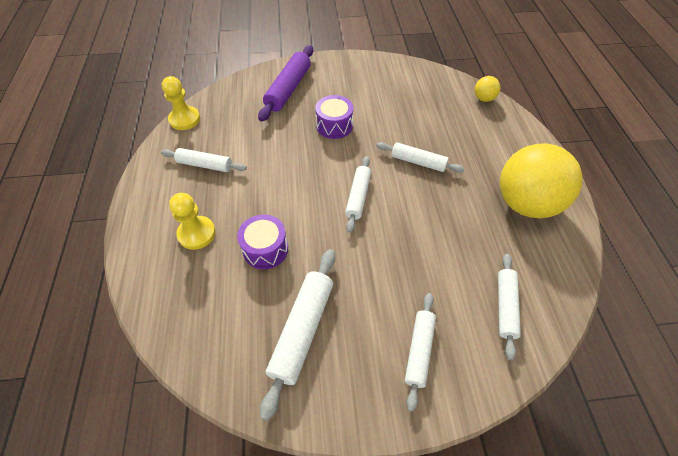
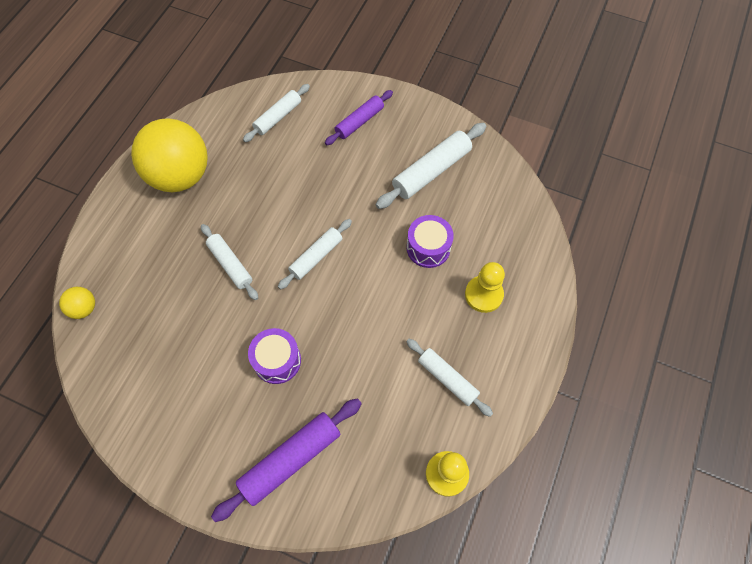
camera: 150 degrees left, 10 degrees up
(419, 350) = (359, 122): white rolling pin -> purple rolling pin

